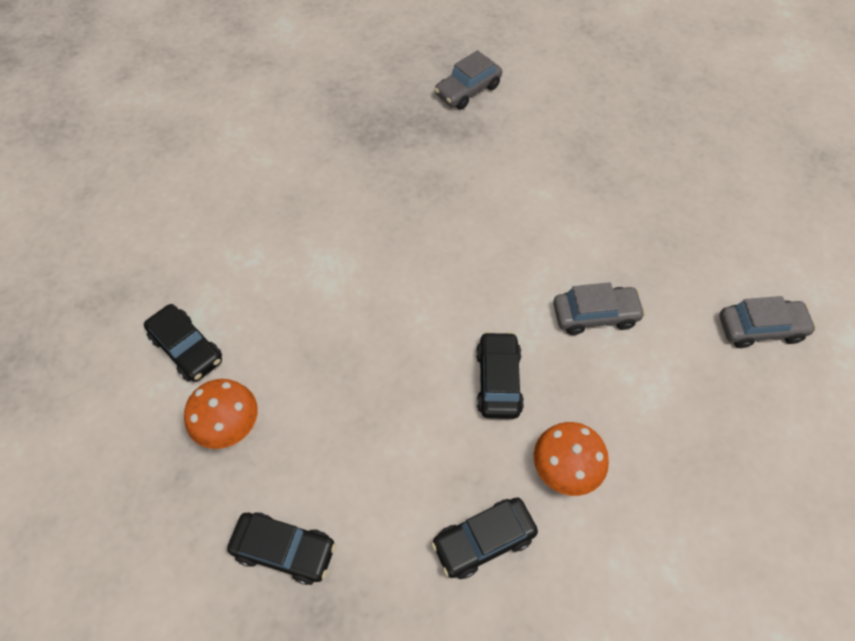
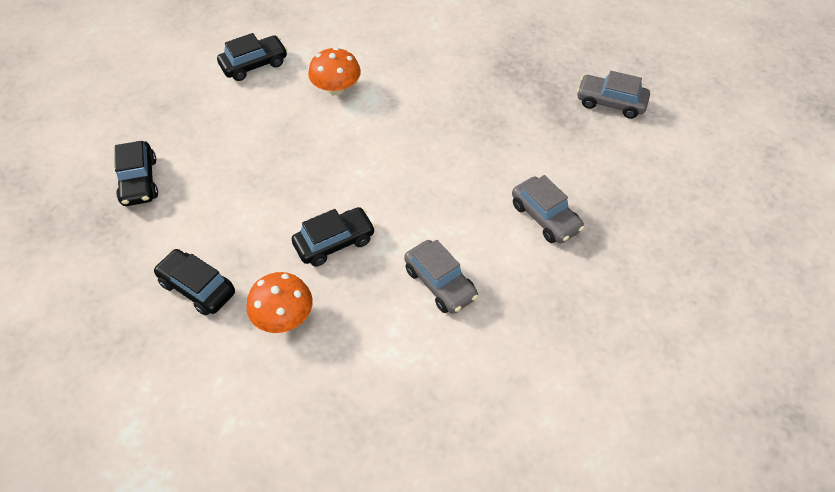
camera: 60 degrees right, 5 degrees down
(187, 349) = (254, 65): black car -> black car turned 135 degrees counterclockwise
(228, 424) = (211, 111): orange mushroom -> orange mushroom (336, 88)
(760, 328) = (516, 421): grey car -> grey car (545, 217)

